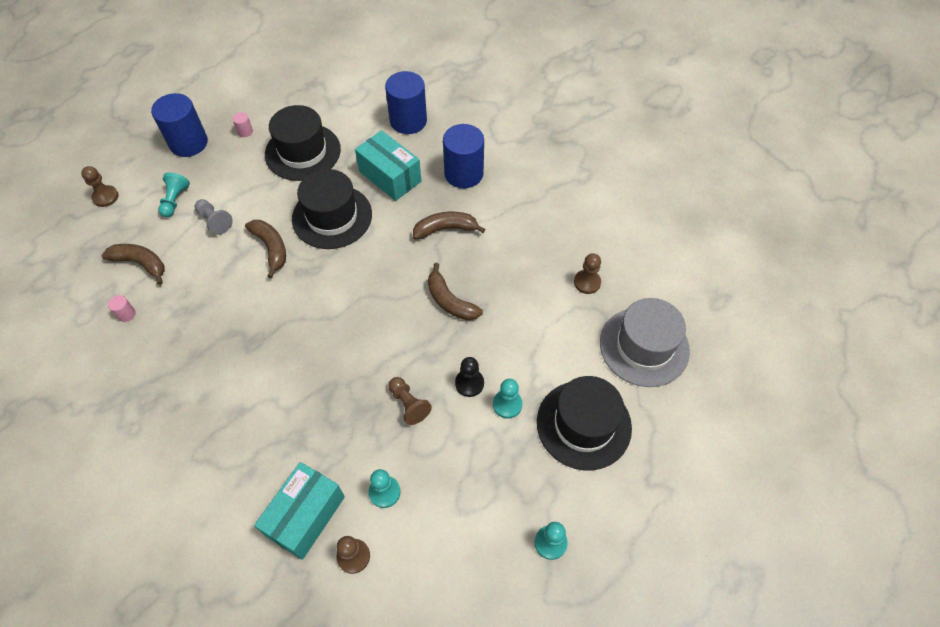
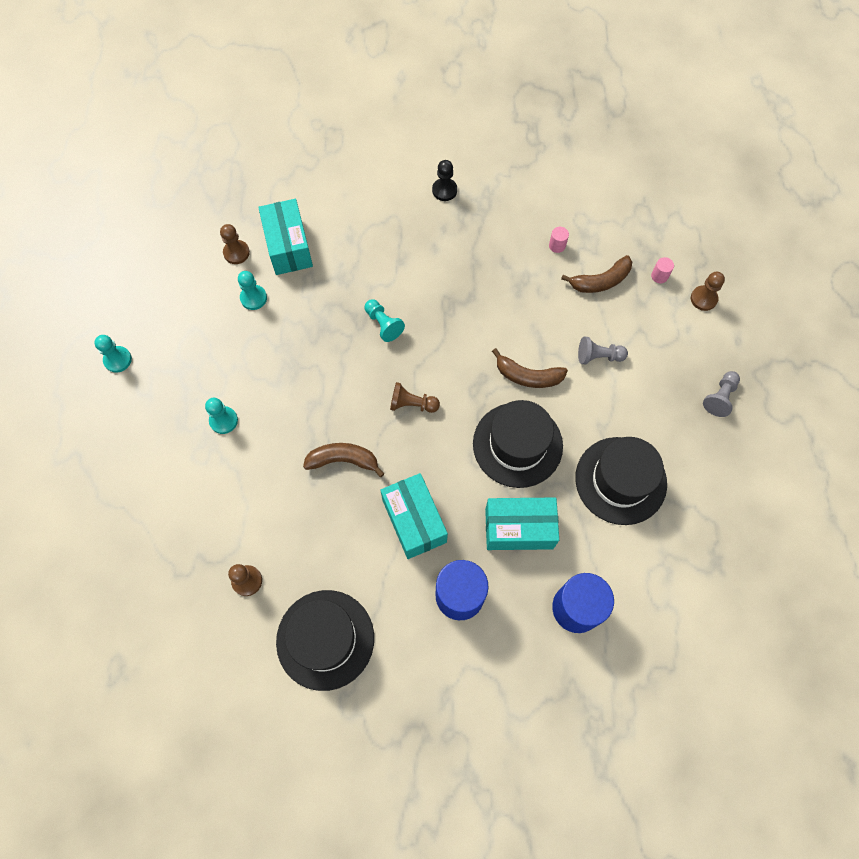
camera: 135 degrees right, 10 degrees up
(175, 200) = (651, 344): turquoise pawn -> turquoise pawn (383, 324)
(188, 143) = (720, 397): blue cylinder -> grey pawn
(245, 131) = (694, 452): pink cylinder -> pink cylinder (659, 276)
(408, 404) = (294, 360): brown pawn -> brown pawn (412, 404)
(445, 229) = (414, 521): brown banana -> turquoise box
(469, 383) = (265, 411): black pawn -> black pawn (444, 190)
(583, 424) = (154, 455): black hat -> black hat (325, 639)
(644, 346) = (153, 561): grey hat -> none

